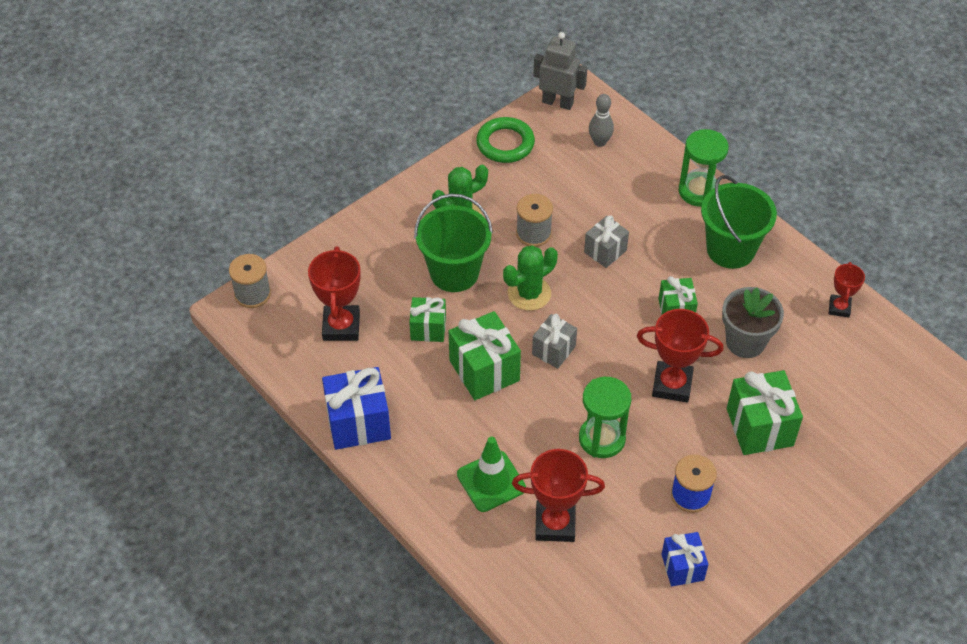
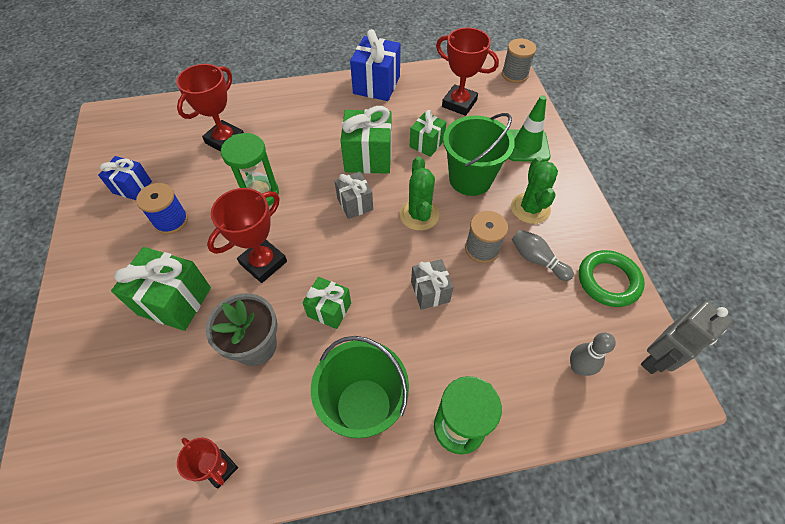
camera: 120 degrees right, 5 degrees up
(491, 481) = (282, 125): green traffic cone -> green traffic cone (526, 146)
(517, 193) = (537, 260): none -> grey bowling pin

